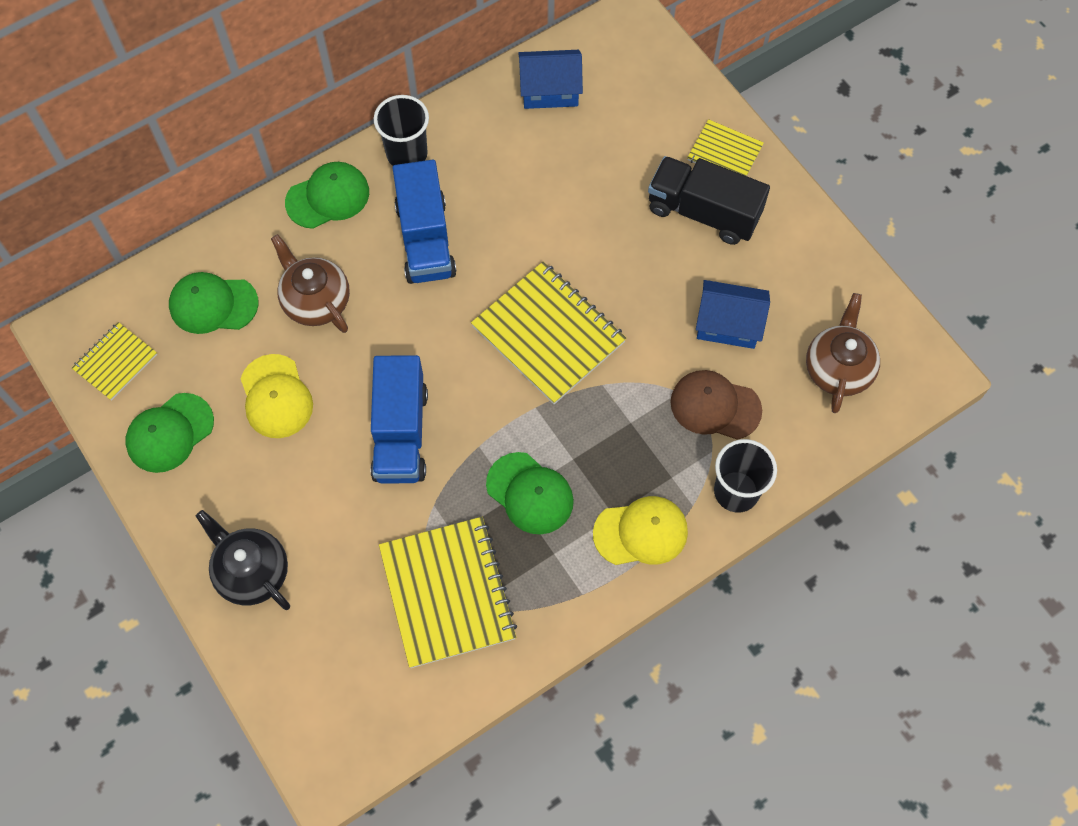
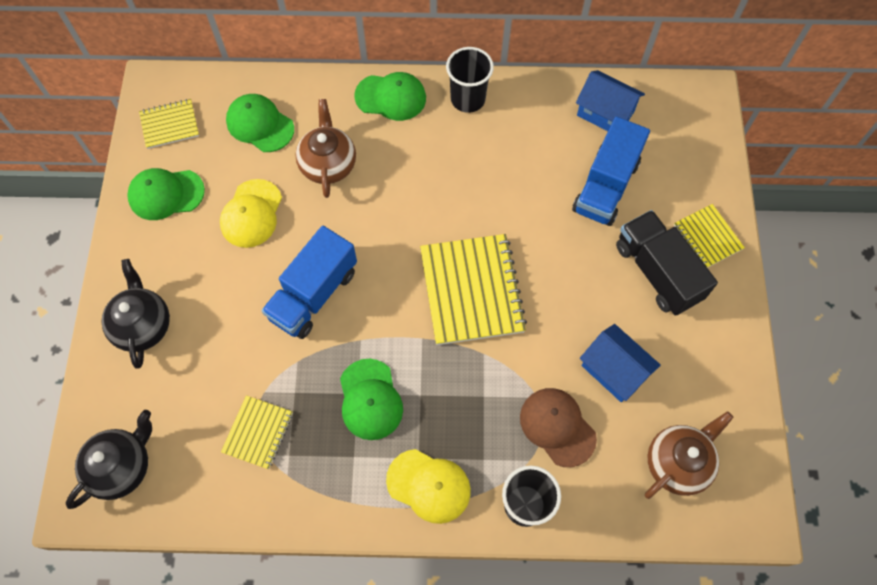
camera: 35 degrees right, 0 degrees up
(340, 712) = (121, 466): none -> black teapot
(425, 239) = (435, 167): blue truck -> blue truck (606, 186)
(448, 593) = (258, 433): yellow notebook -> yellow notebook, size x0.54

